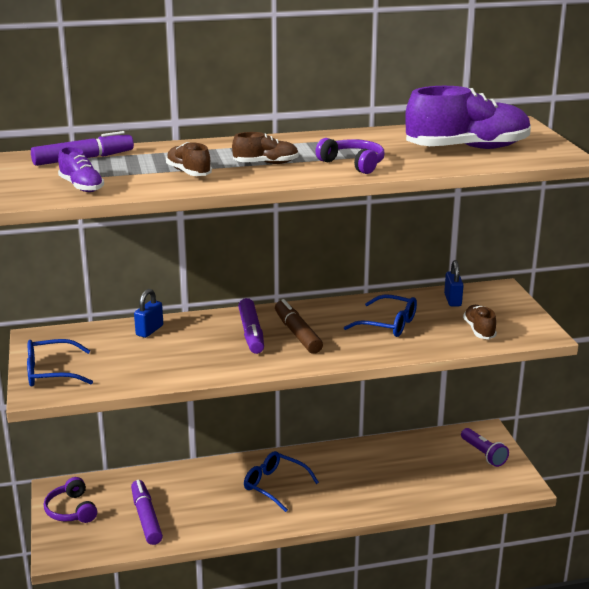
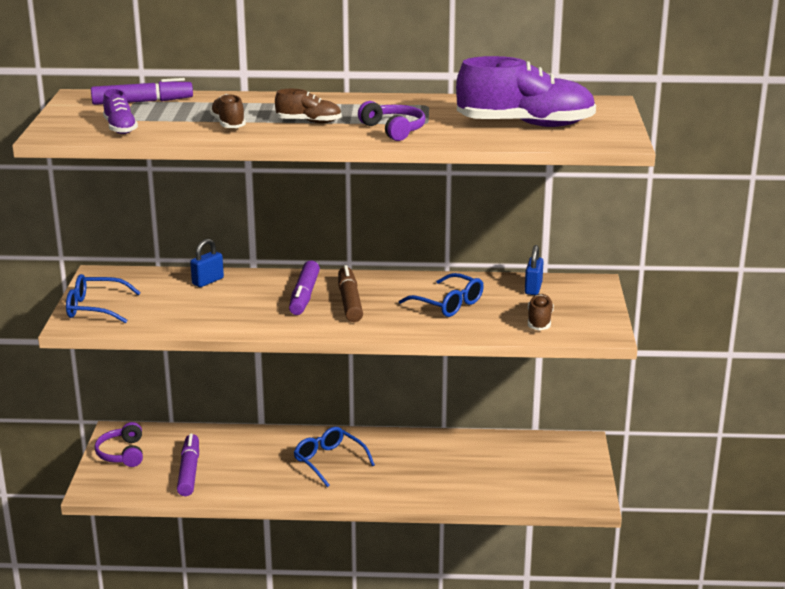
camera: 15 degrees right, 0 degrees up
(483, 454) = (565, 464): purple flashlight -> none

